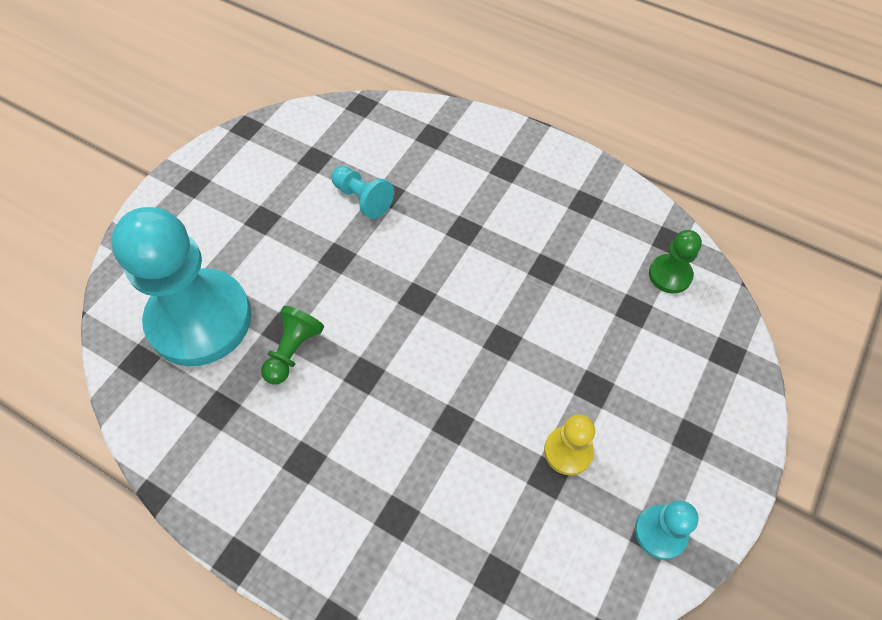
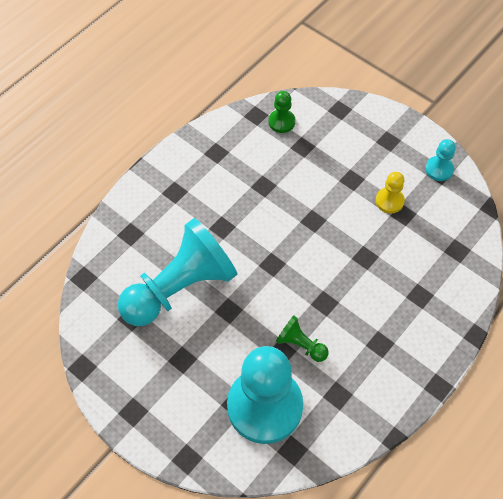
camera: 80 degrees left, 0 degrees up
(362, 199) = (180, 288): turquoise pawn -> turquoise pawn, size x2.32

